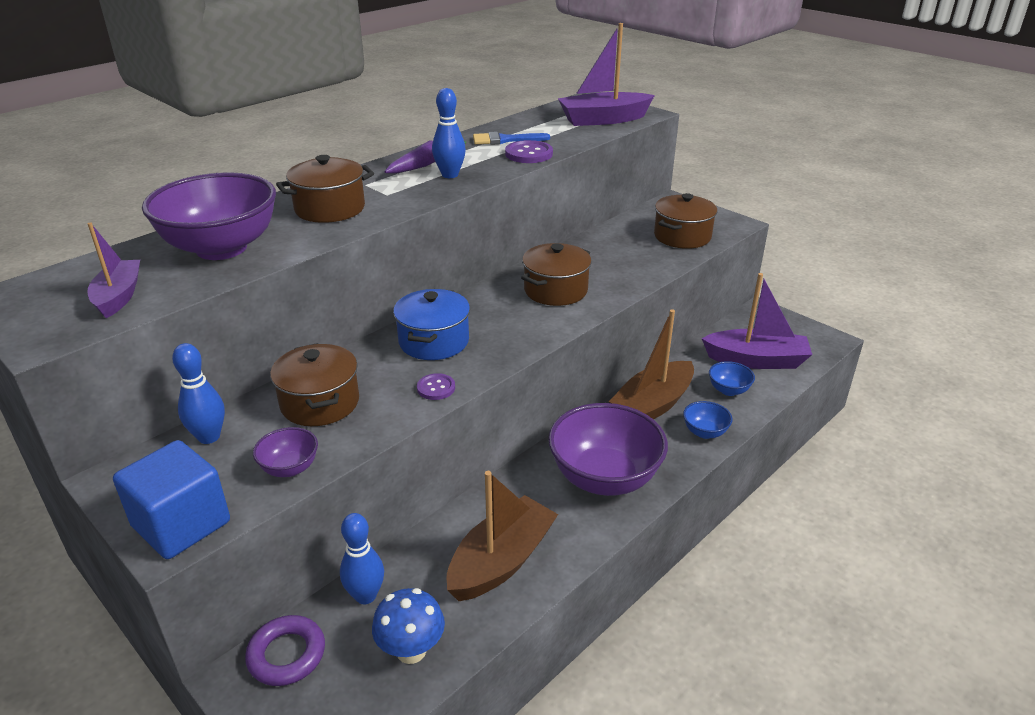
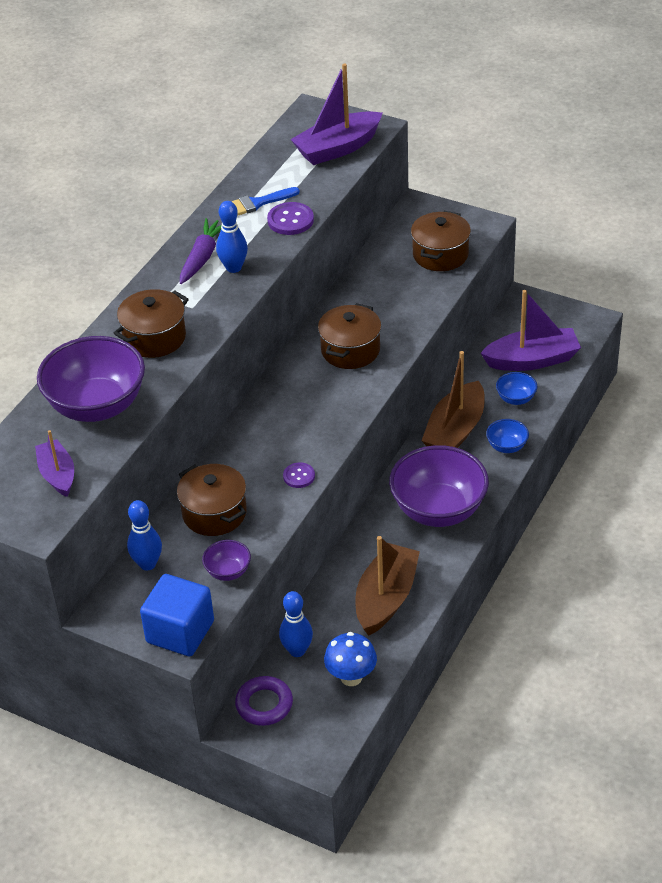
camera: 15 degrees left, 10 degrees up
(434, 341) = (272, 432): blue pot -> none

